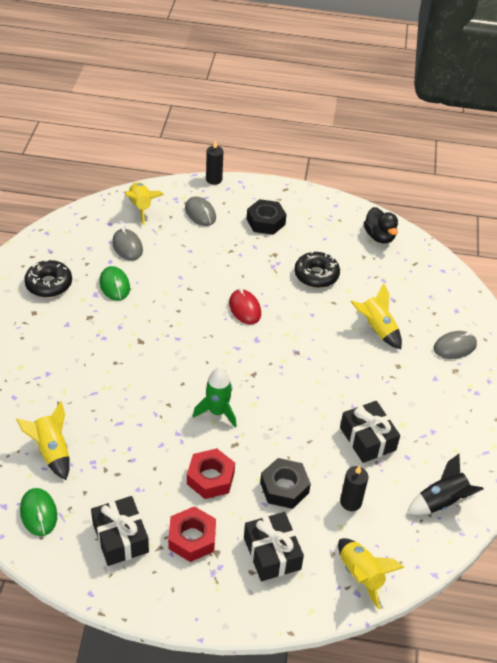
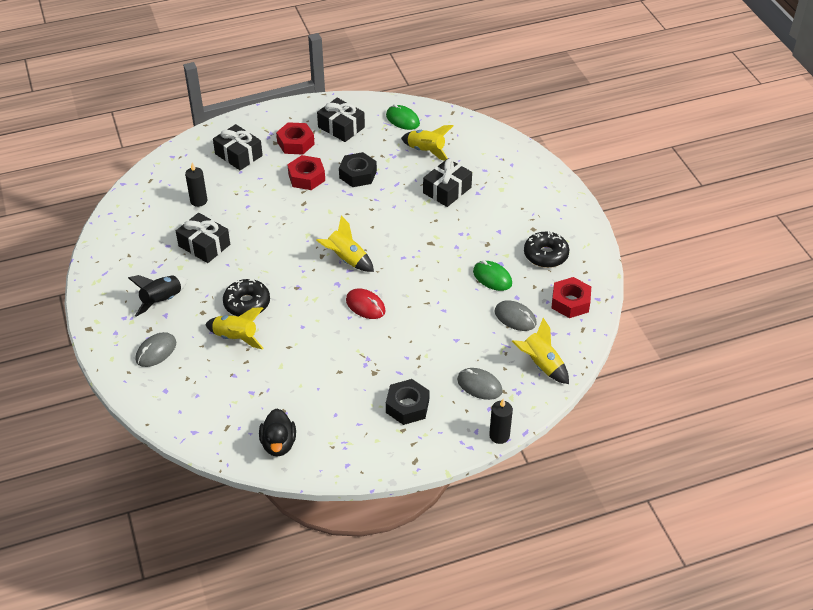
camera: 155 degrees right, 0 degrees up
(71, 239) = (570, 302): none -> red nut
(74, 390) = (447, 190): none -> black gift
(217, 412) = (331, 218): green rocket -> none
(284, 488) = (251, 191): black nut -> black nut (358, 174)
(316, 275) = (320, 367): black donut -> black donut (247, 303)
(361, 575) = (173, 165): yellow rocket -> yellow rocket (346, 259)
(379, 236) = (278, 444): black duck -> black duck turned 135 degrees counterclockwise
(441, 502) = (131, 226): black rocket -> black rocket (162, 301)

